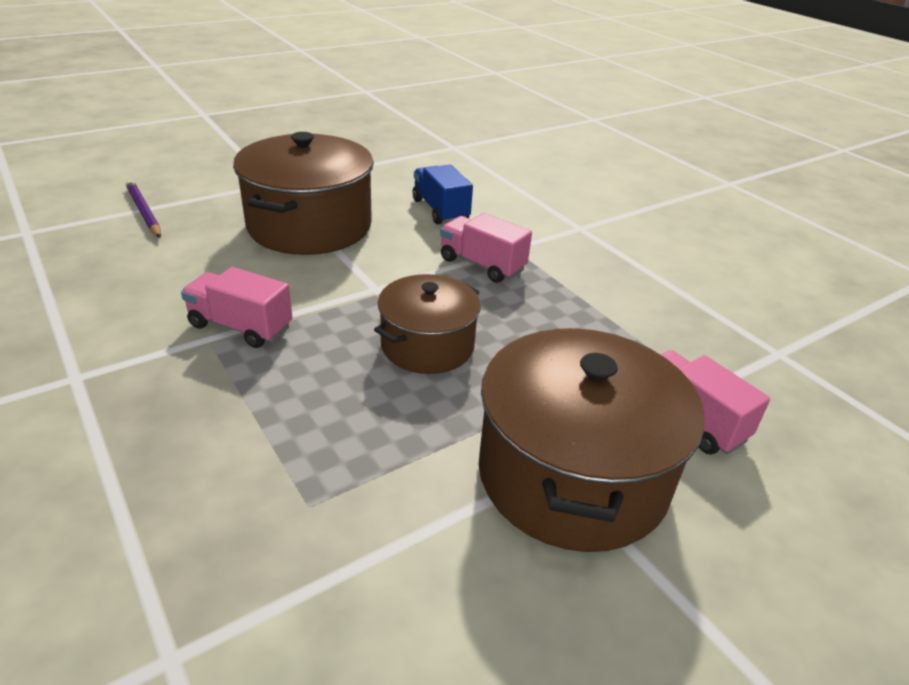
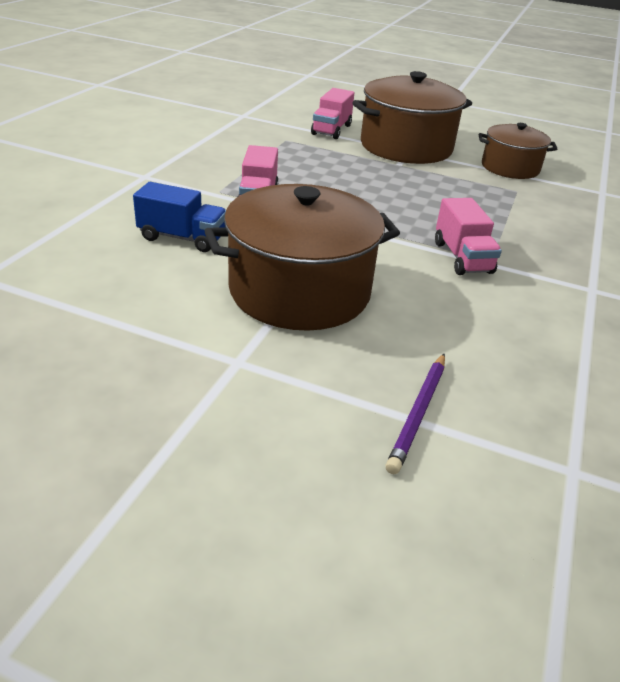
camera: 125 degrees left, 0 degrees up
(427, 345) = (376, 194): brown pot -> brown pot (510, 168)
(440, 210) = (182, 238): blue truck -> blue truck turned 105 degrees counterclockwise

